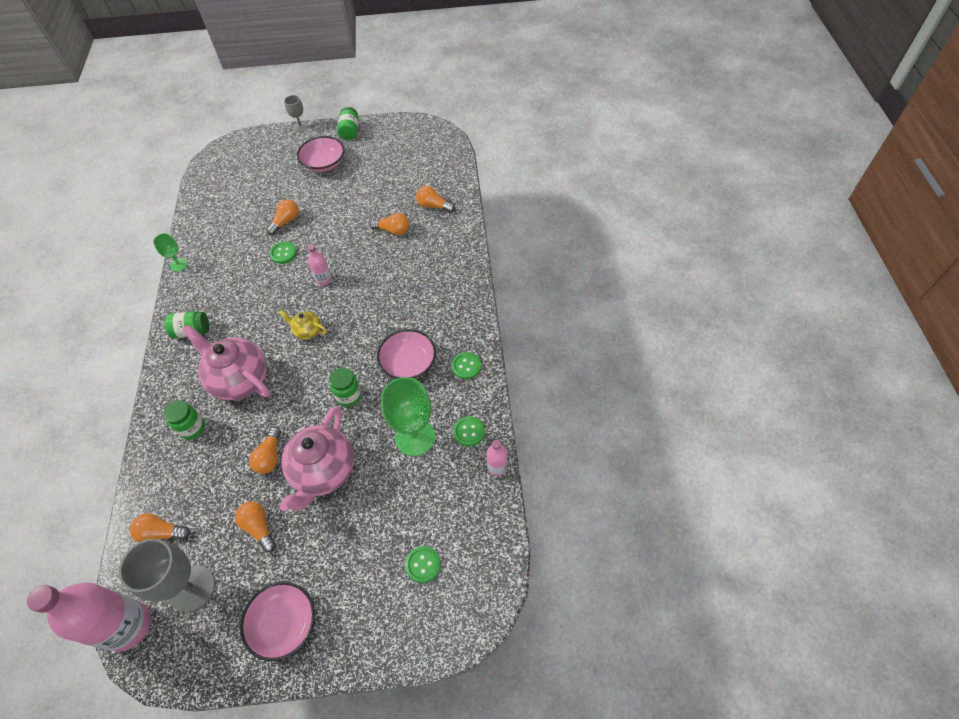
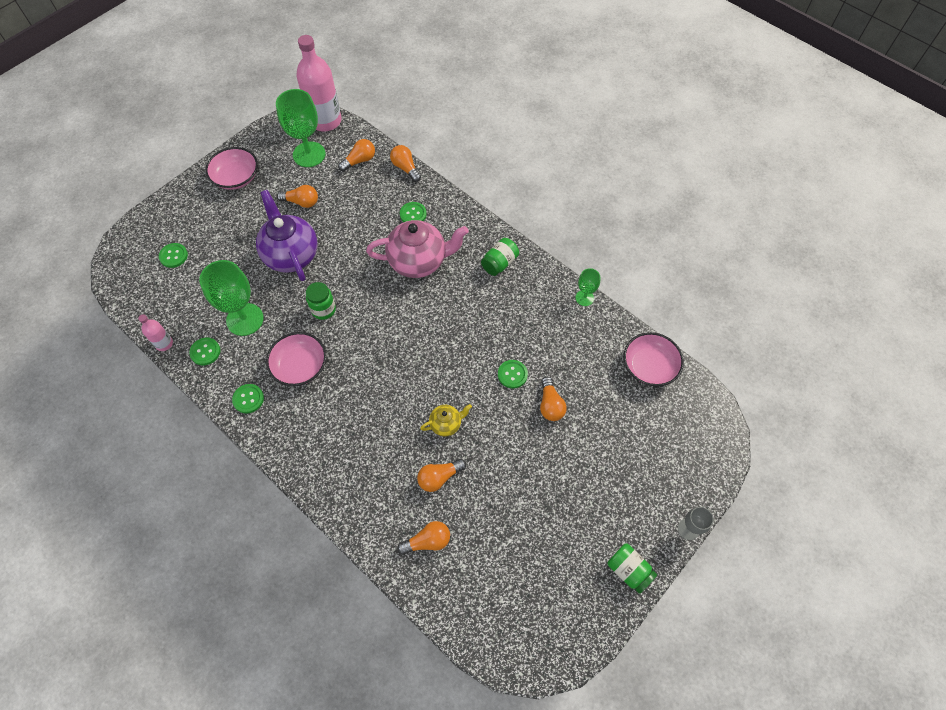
camera: 135 degrees right, 5 degrees up
(192, 428) = (413, 214): green jar -> green button
(192, 588) = (309, 154): grey goblet -> green goblet
(270, 456) = (338, 237): orange light bulb -> orange light bulb (405, 168)
(307, 331) = (409, 329): yellow teapot -> yellow teapot (446, 424)
(323, 279) = (447, 379): pink bottle -> none
(323, 472) = (291, 255): pink teapot -> purple teapot
(324, 163) = (601, 501): pink bowl -> pink bowl (649, 366)

